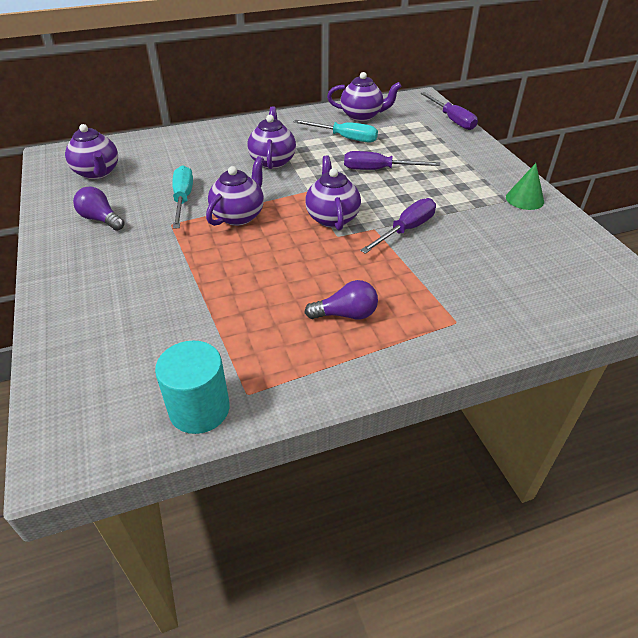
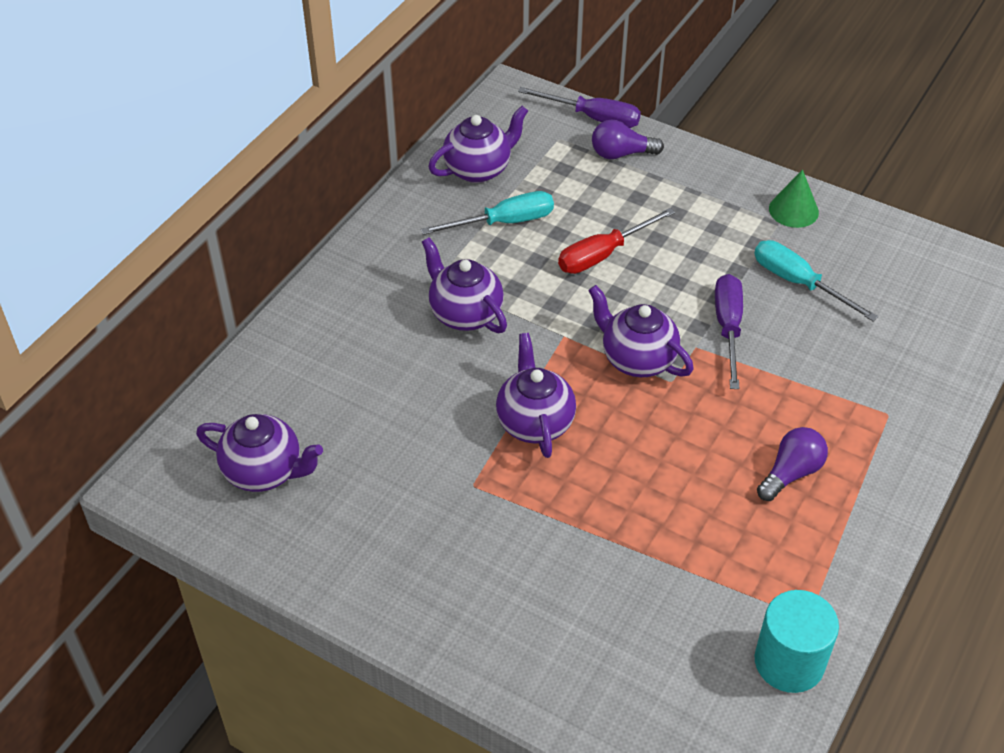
camera: 40 degrees left, 5 degrees up
(101, 219) = (380, 535): purple light bulb -> purple light bulb (621, 154)
(183, 199) = (437, 441): turquoise screwdriver -> turquoise screwdriver (798, 283)
(378, 170) = (603, 254): purple screwdriver -> red screwdriver

